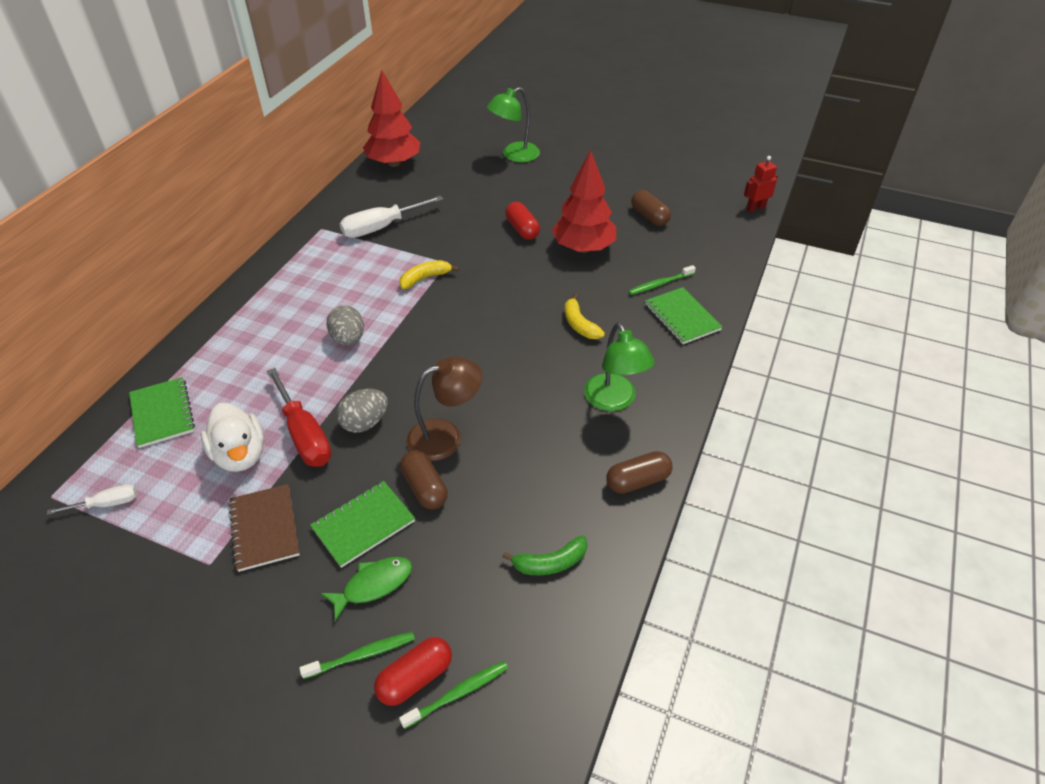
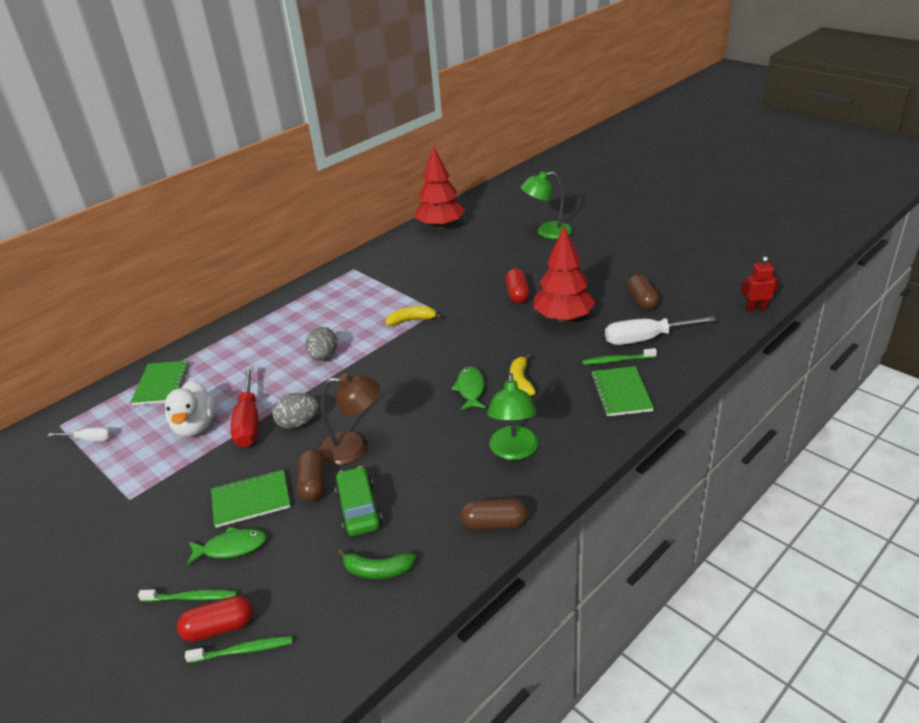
camera: 25 degrees right, 10 degrees down
(264, 528) = (180, 484): brown notebook -> none
(381, 227) = (400, 275): white screwdriver -> white screwdriver (645, 339)
(491, 502) = (359, 508): none -> green car
(533, 343) = (470, 389): none -> green fish

